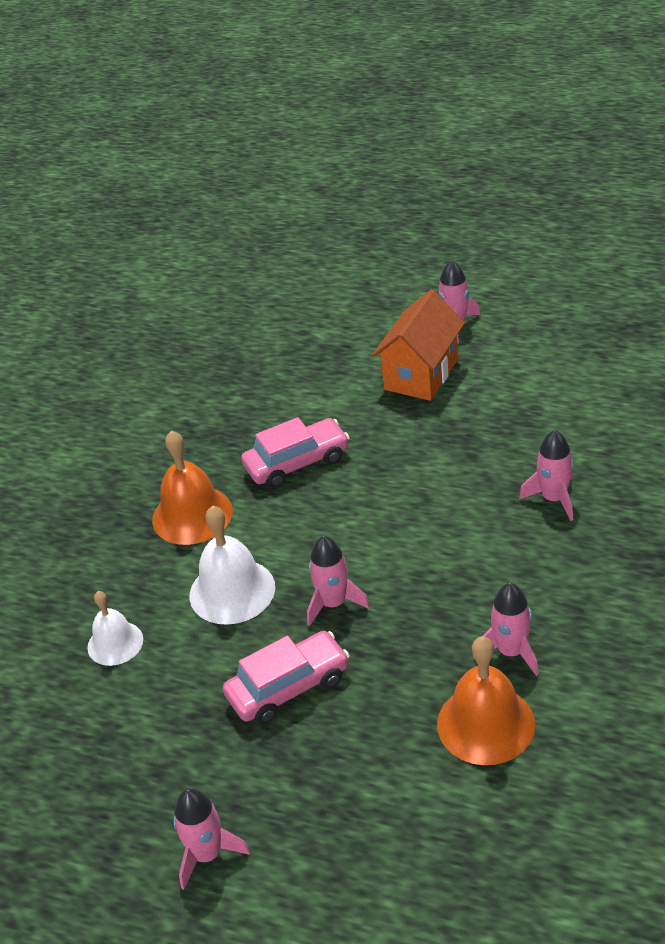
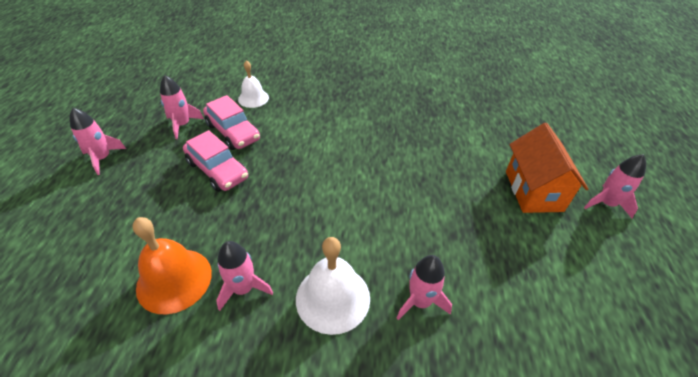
camera: 70 degrees right, 5 degrees up
(192, 515) = (353, 106): orange bell -> none
(232, 591) = (294, 133): white bell -> white bell (333, 298)
(297, 462) = (412, 141): pink car -> pink car (233, 132)
(333, 603) = (287, 179): pink rocket -> pink rocket (183, 125)
(421, 374) = (533, 191): orange house -> orange house turned 75 degrees clockwise

